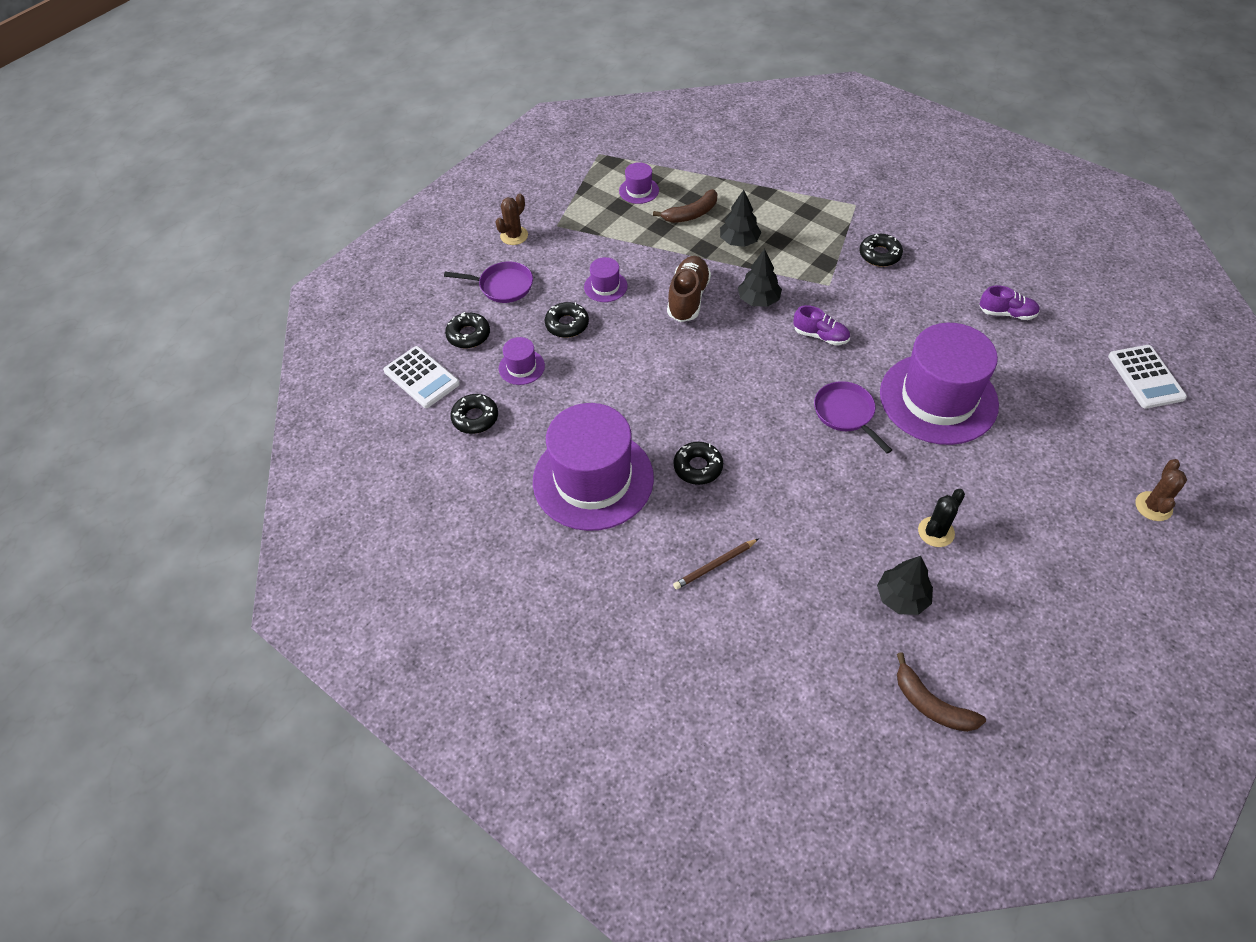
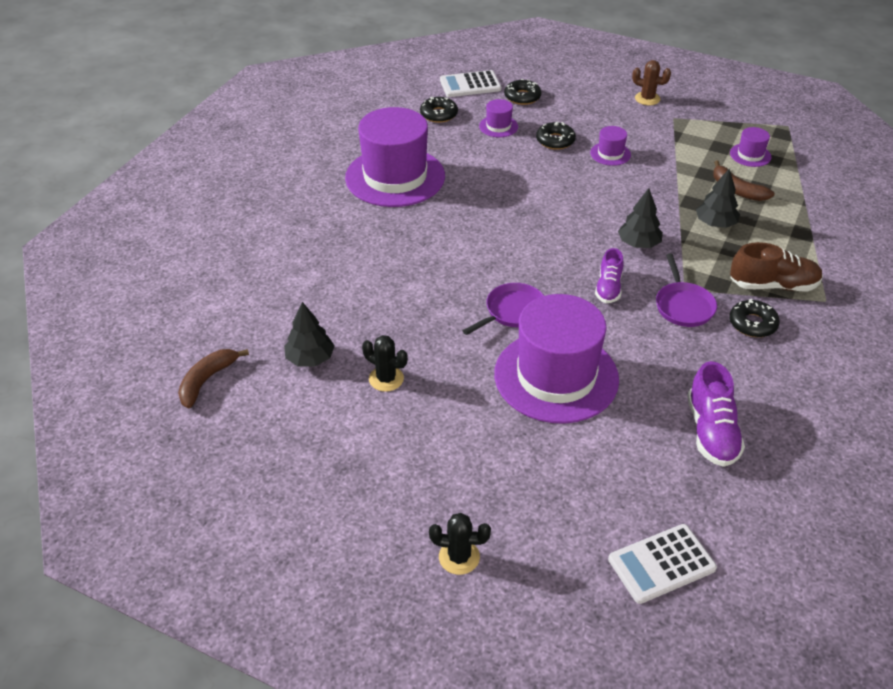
camera: 75 degrees right, 10 degrees down
(421, 377) = (470, 85): white calculator -> white calculator turned 45 degrees clockwise
(503, 286) = (584, 103): purple pan -> purple pan (683, 306)
(688, 298) = (619, 201): brown shoe -> brown shoe (773, 285)
(698, 467) = (422, 228): black donut -> none
(715, 565) = (325, 248): brown pencil -> none
(1007, 313) = (711, 432): purple shoe -> purple shoe, size x1.51
(1153, 506) = (459, 557): brown cactus -> black cactus

